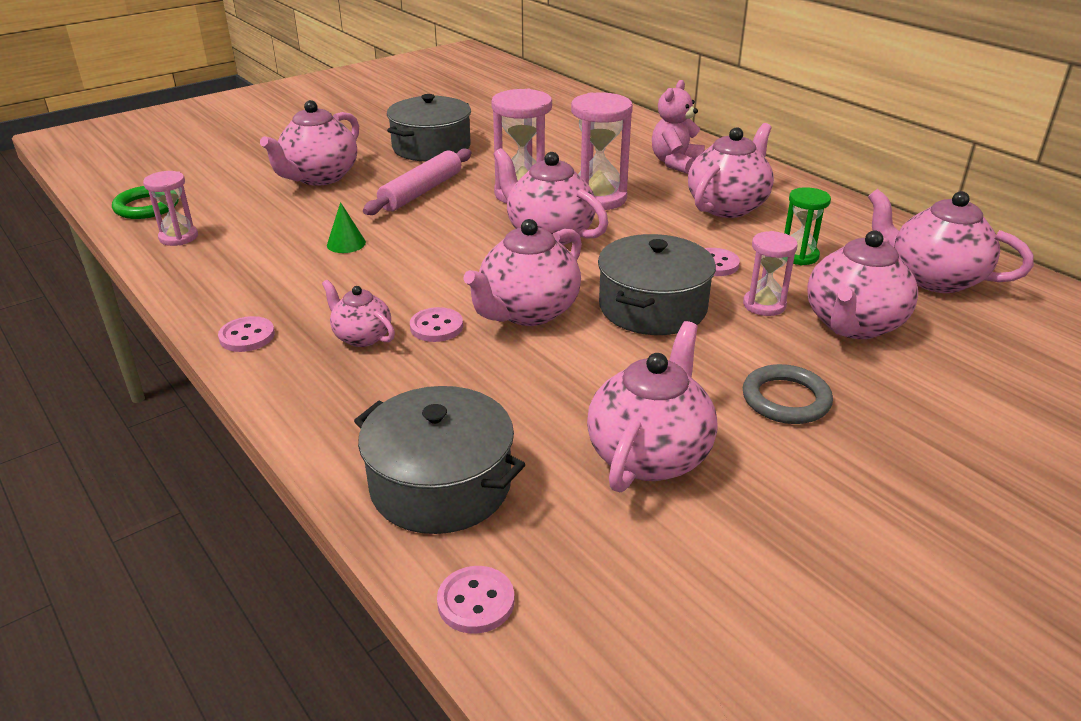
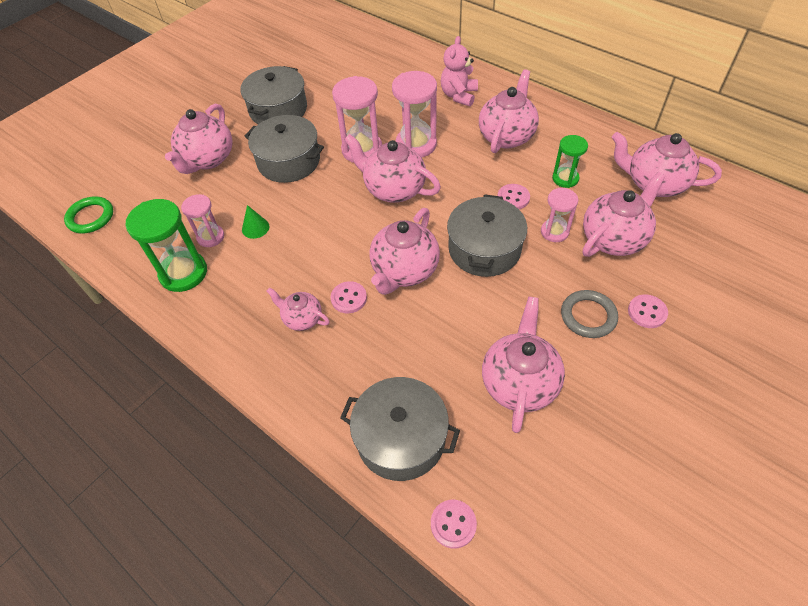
camera: 10 degrees left, 20 degrees up
(178, 237) = (130, 245): pink hourglass -> pink hourglass (211, 237)
(230, 271) = (183, 273): none -> green hourglass
(247, 336) = (223, 335): pink button -> pink button (647, 312)
(421, 192) = (289, 161): pink rolling pin -> grey pot
(853, 325) = (613, 239): pink teapot -> pink teapot turned 150 degrees counterclockwise

